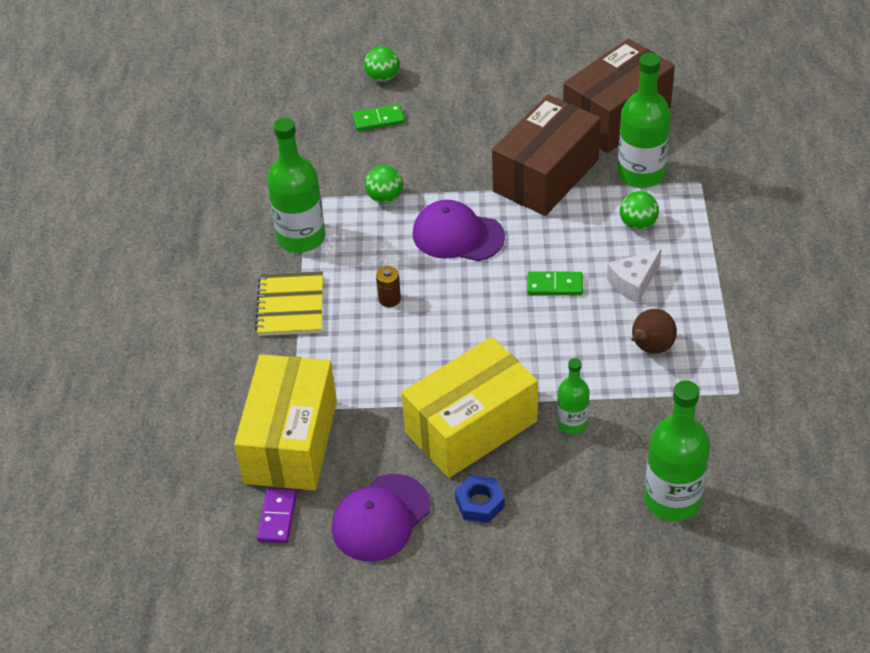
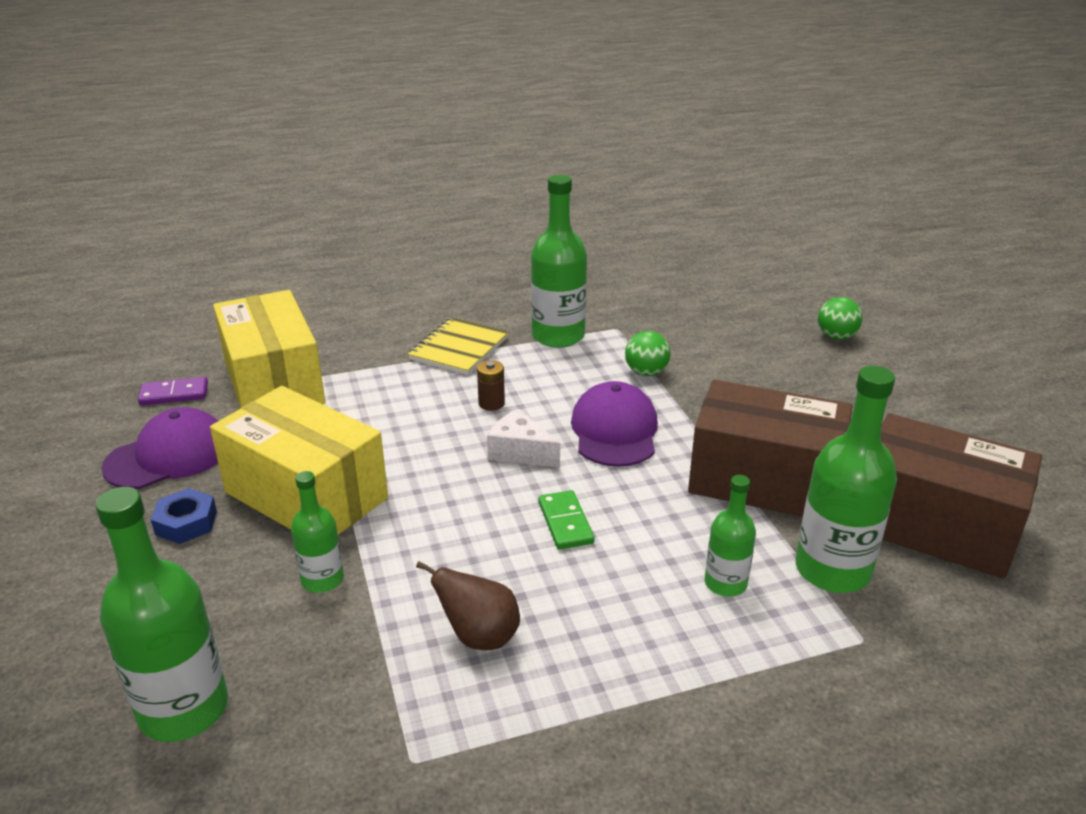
camera: 70 degrees right, 15 degrees down
(291, 306) = (459, 348): yellow notebook -> yellow notebook turned 45 degrees counterclockwise
(291, 441) = (274, 383): yellow box -> yellow box turned 75 degrees clockwise
(378, 120) = (766, 346): green domino -> none
(380, 518) = (168, 456): purple cap -> purple cap turned 120 degrees clockwise
(633, 283) = (603, 598): white cheese -> white cheese (520, 452)
(638, 224) = (725, 583): green ball -> green bottle

